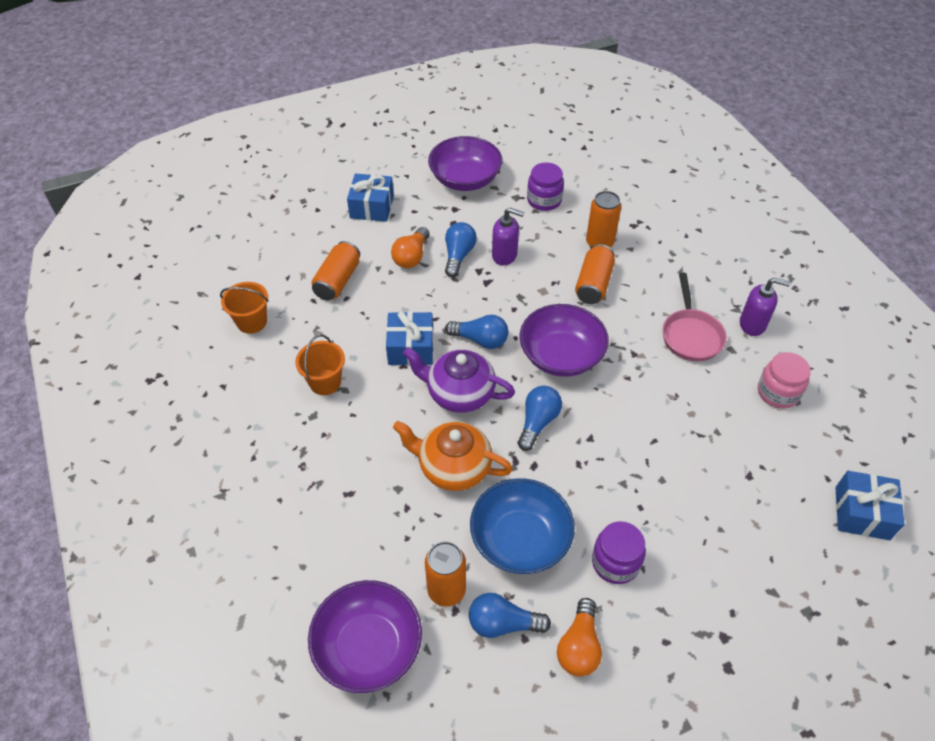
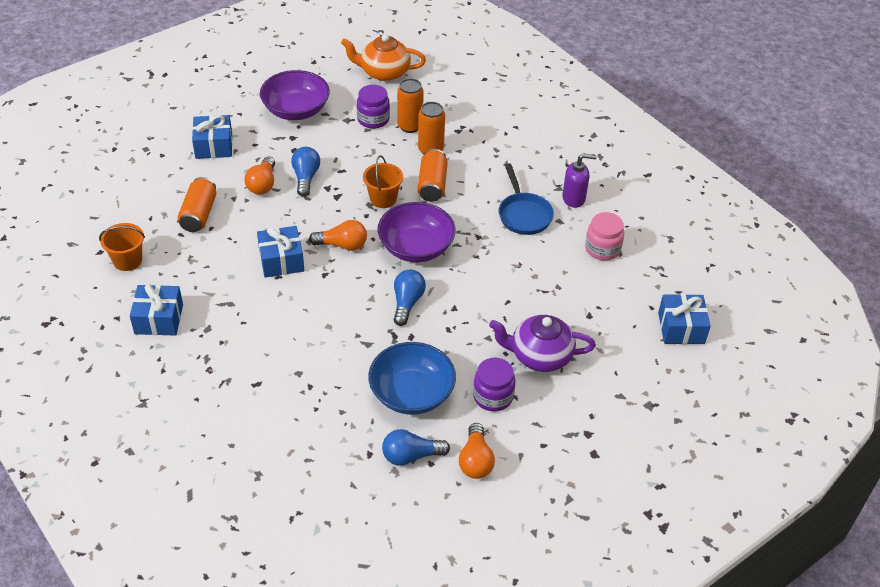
camera: 15 degrees left, 5 degrees down
(265, 395) = (159, 319): none -> blue gift
(325, 382) = (211, 300): orange bucket -> orange bucket (383, 199)
(368, 647) = (304, 492): purple bowl -> none
(446, 590) = (359, 441): orange can -> orange can (410, 126)
(453, 467) = (342, 349): orange teapot -> orange teapot (383, 72)
(459, 393) = (333, 290): purple teapot -> purple teapot (539, 356)
(480, 340) = (342, 245): blue light bulb -> orange light bulb
(505, 255) = (348, 171): purple soap dispenser -> none
(691, 335) = (523, 214): pink pan -> blue pan

